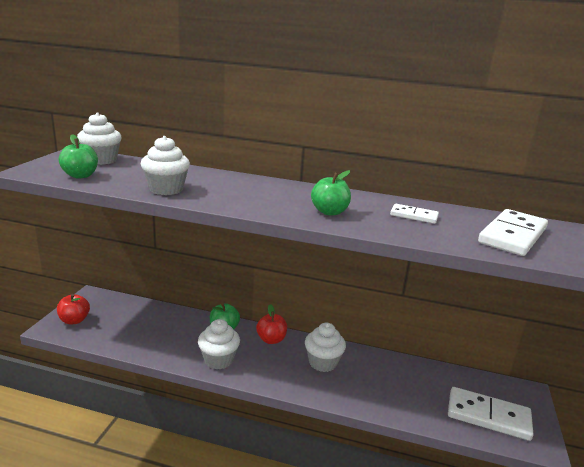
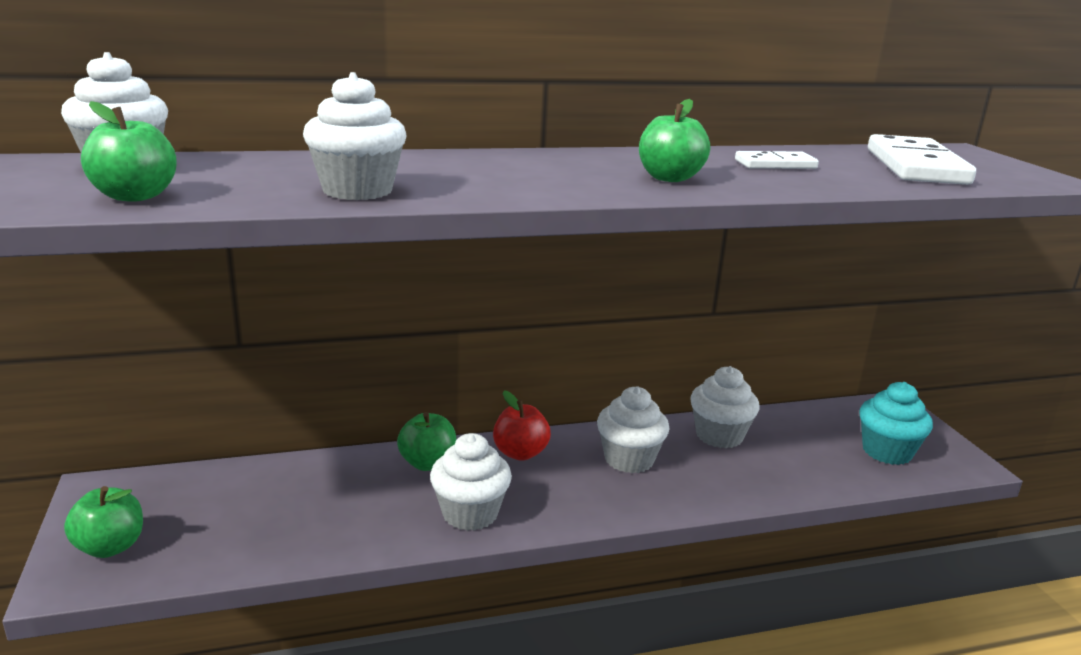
camera: 30 degrees left, 0 degrees up
(74, 320) = (110, 547): red apple -> green apple
(388, 368) = (719, 436): none -> white cupcake
(488, 416) = (887, 452): white domino -> turquoise cupcake

